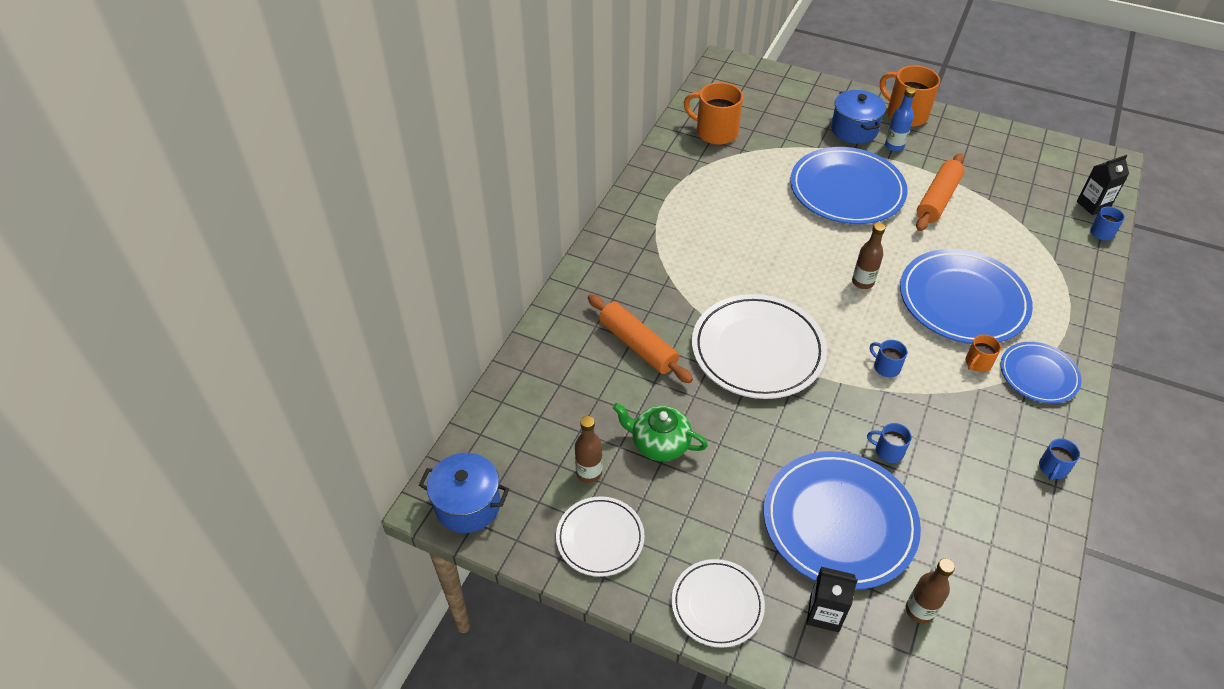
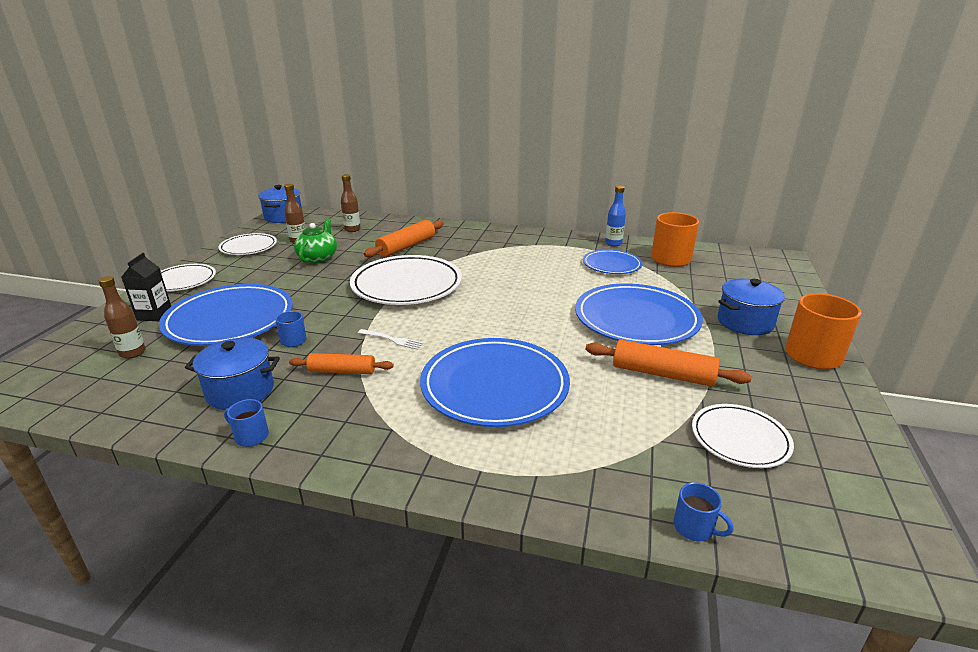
camera: 80 degrees right, 20 degrees down
(862, 282) = (502, 328): brown bottle -> brown bottle (352, 229)
(886, 367) = (392, 340): blue mug -> white fork
(894, 146) = (739, 346): blue bottle -> blue bottle (613, 243)
(946, 407) = (342, 371): none -> orange rolling pin
(977, 363) = (401, 392): orange mug -> none
(986, 487) = (240, 391): none -> blue pot
(1015, 186) = (740, 439): none -> white plate
(1038, 375) = (386, 436): blue plate -> blue plate (611, 265)
(1093, 205) = (760, 523): black carton -> none

